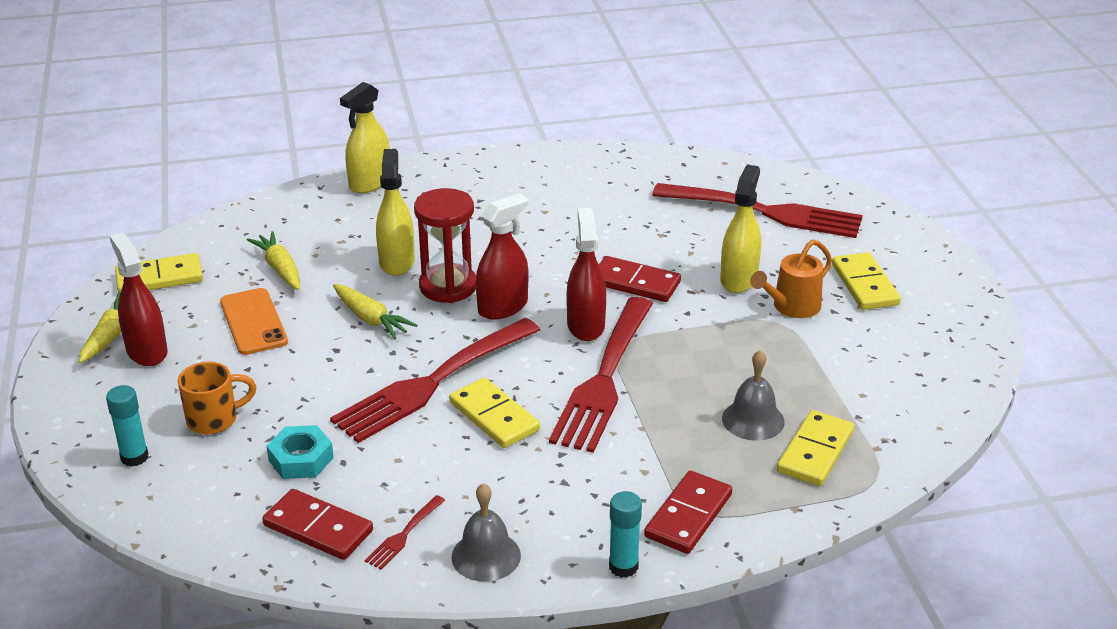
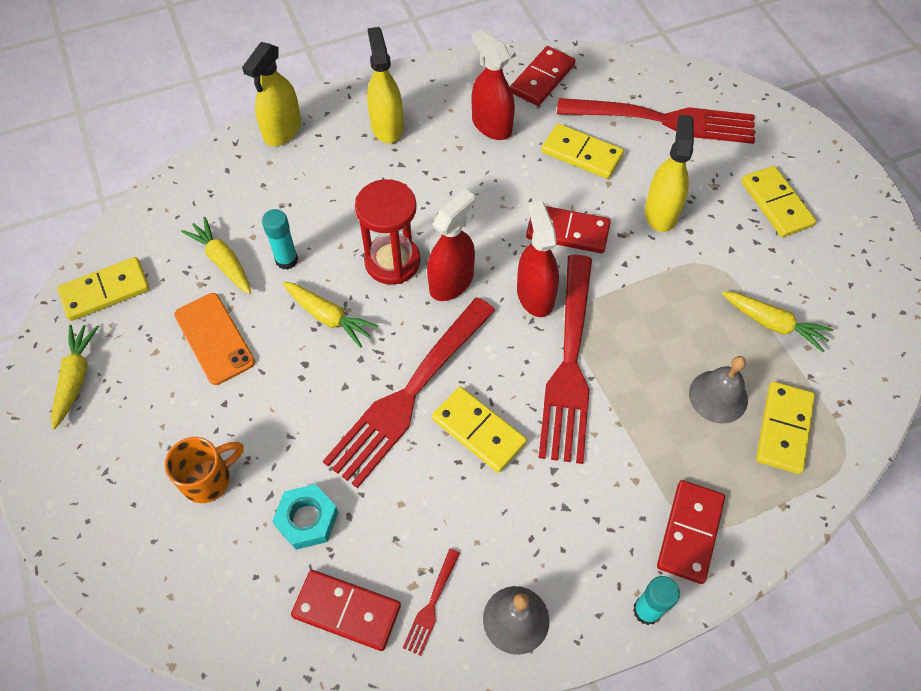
camera: 10 degrees left, 25 degrees up
(134, 457) = (141, 545): turquoise glue stick -> turquoise glue stick (286, 260)
(147, 351) = (117, 395): red spray bottle -> red spray bottle (491, 125)
(397, 261) = (335, 235): yellow spray bottle -> yellow spray bottle (387, 126)
(647, 170) = (542, 79): none -> red domino
(669, 228) = (581, 154): none -> yellow domino
(792, 307) = (718, 242): orange watering can -> none
(830, 373) = (773, 324): none -> yellow carrot

